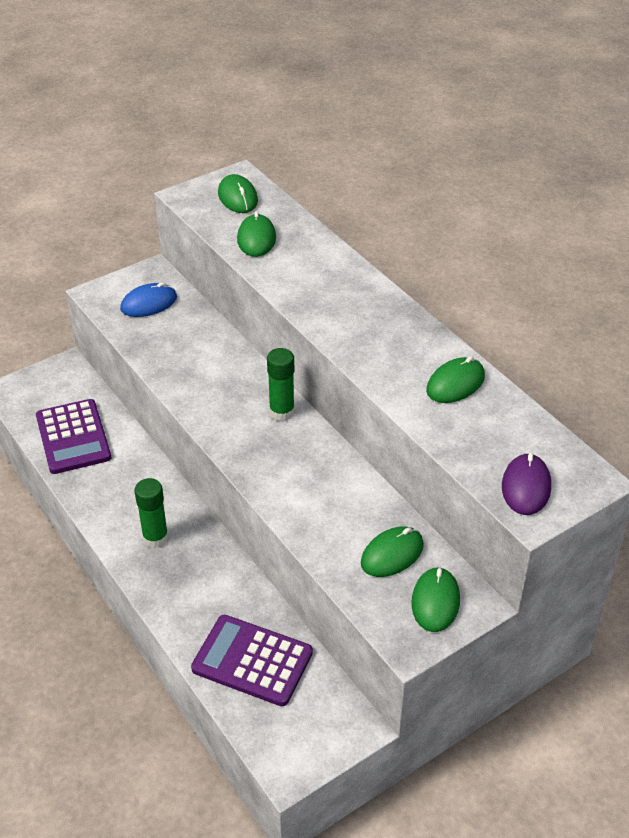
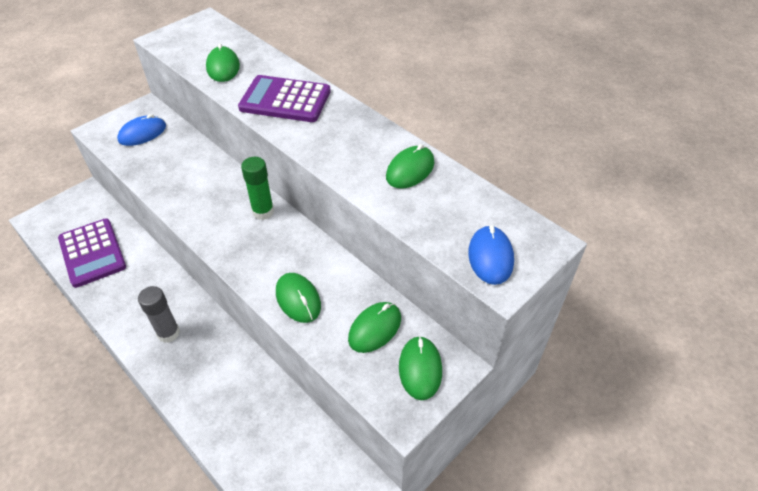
camera: 10 degrees left, 5 degrees up
(155, 538) = (168, 333): green glue stick -> grey glue stick
(238, 197) = (205, 36): green mouse -> green mouse (298, 299)
(252, 661) = (263, 437): purple calculator -> purple calculator (285, 100)
(526, 487) = (490, 257): purple mouse -> blue mouse

